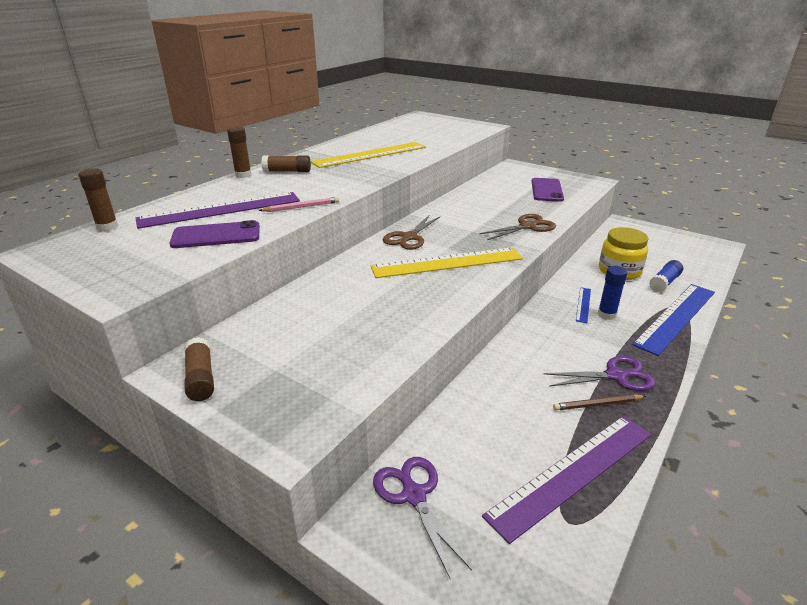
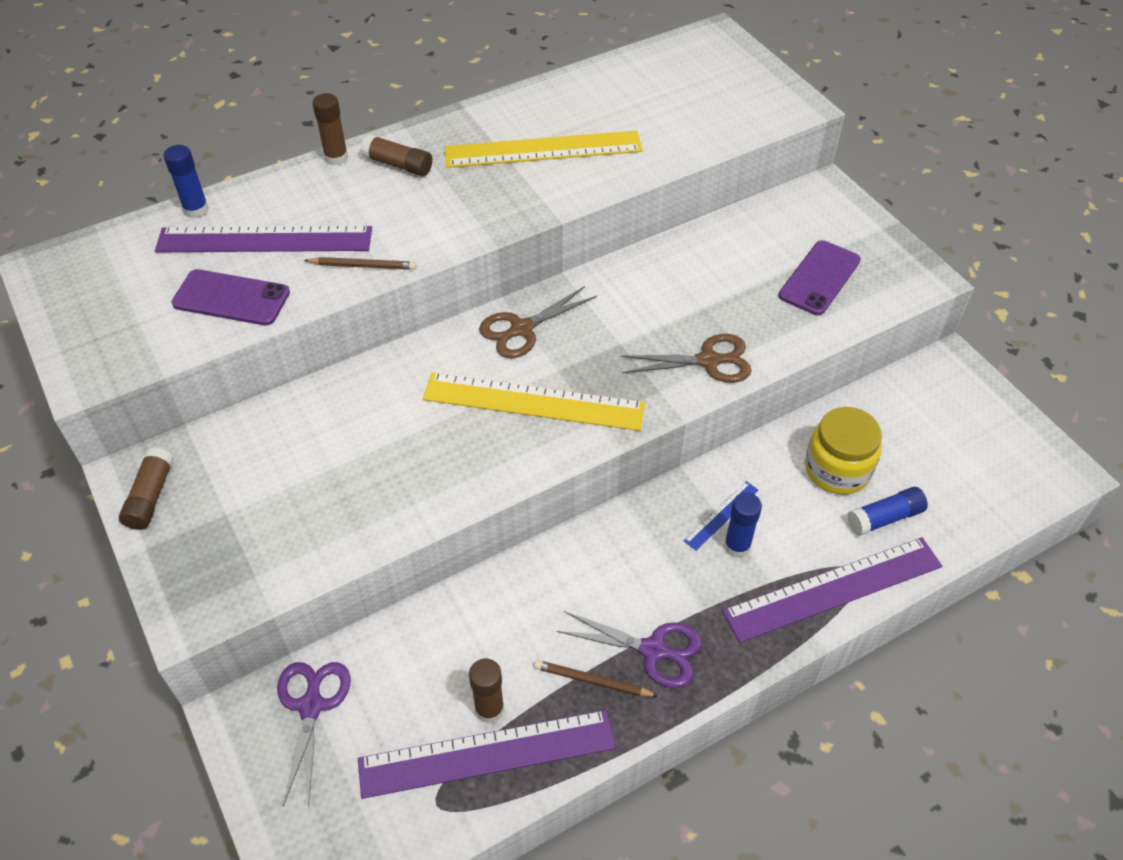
camera: 25 degrees right, 20 degrees up
(107, 227) = (125, 237): brown glue stick -> brown glue stick (489, 709)
(157, 207) = (196, 210): none -> blue glue stick
(301, 207) = (362, 266): pink pencil -> brown pencil
(675, 317) = (833, 588): blue ruler -> purple ruler

